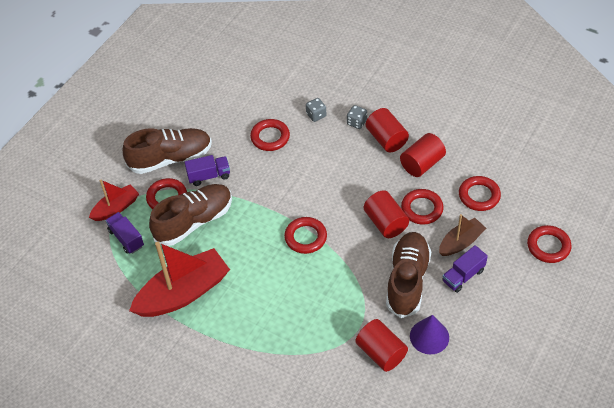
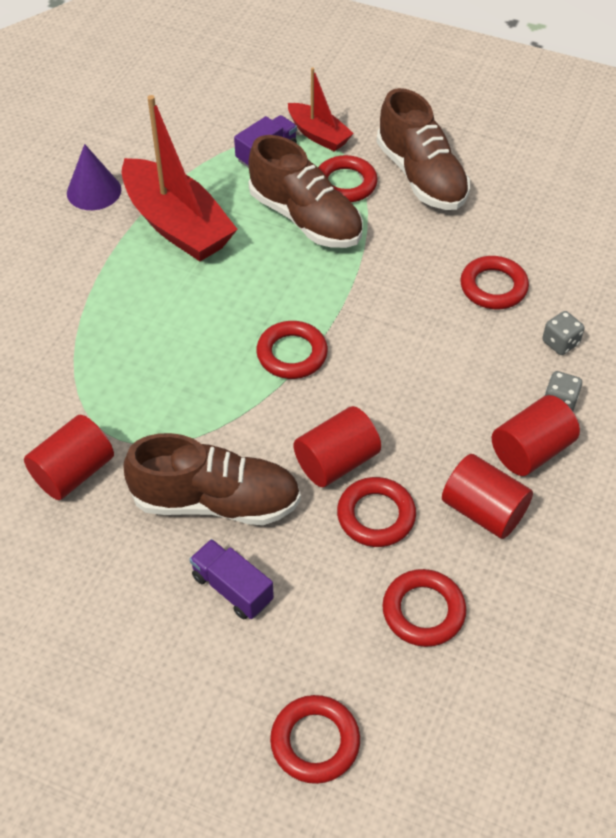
camera: 80 degrees right, 0 degrees up
(209, 176) = (396, 223): purple truck -> none
(429, 336) = (104, 539): purple cone -> purple cone (94, 191)
(461, 242) = (307, 582): brown boat -> none

